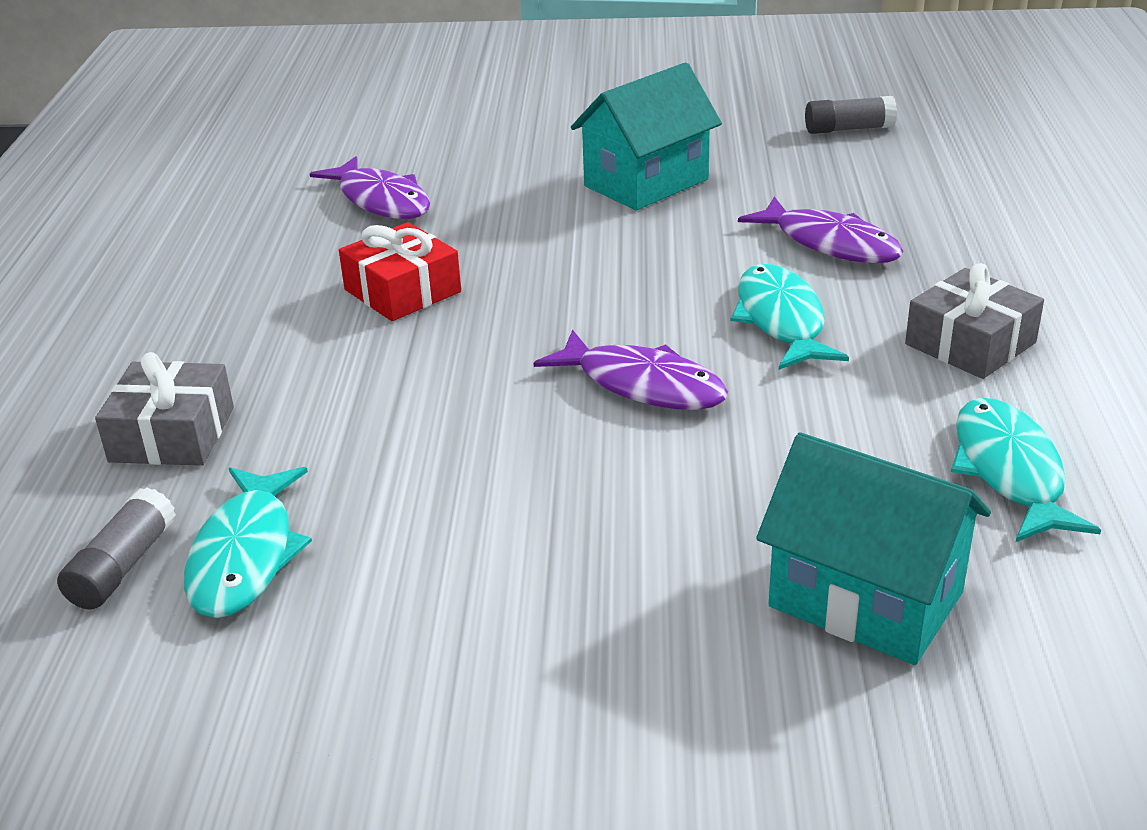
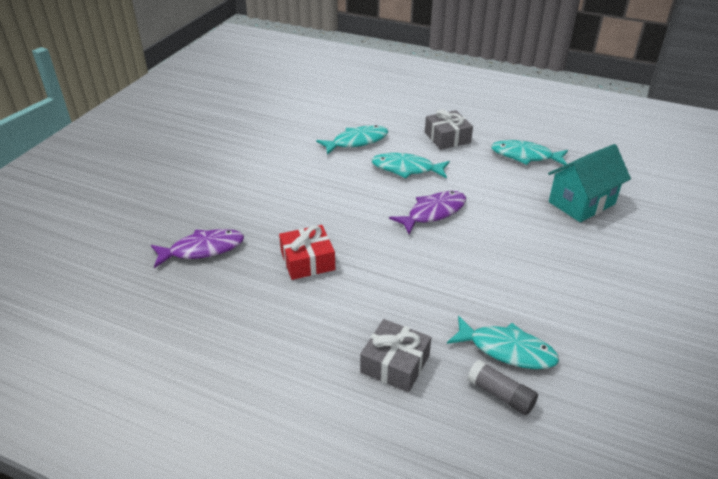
camera: 70 degrees left, 5 degrees up
(646, 183) = (263, 168): turquoise house -> none
(830, 243) = (356, 142): purple fish -> turquoise fish
(848, 129) = (264, 108): grey glue stick -> none

